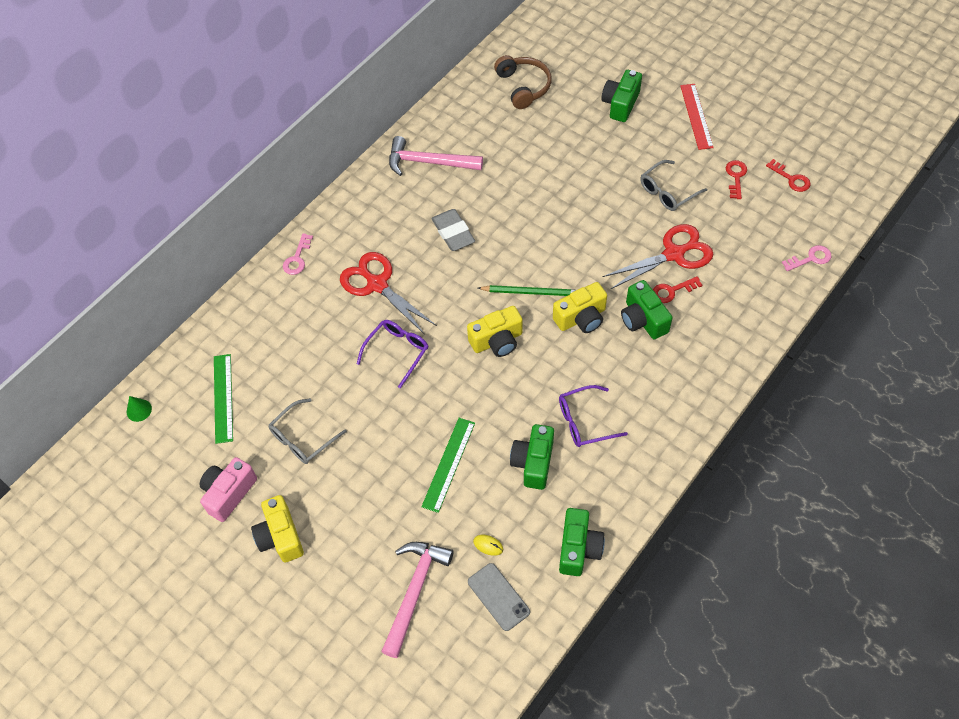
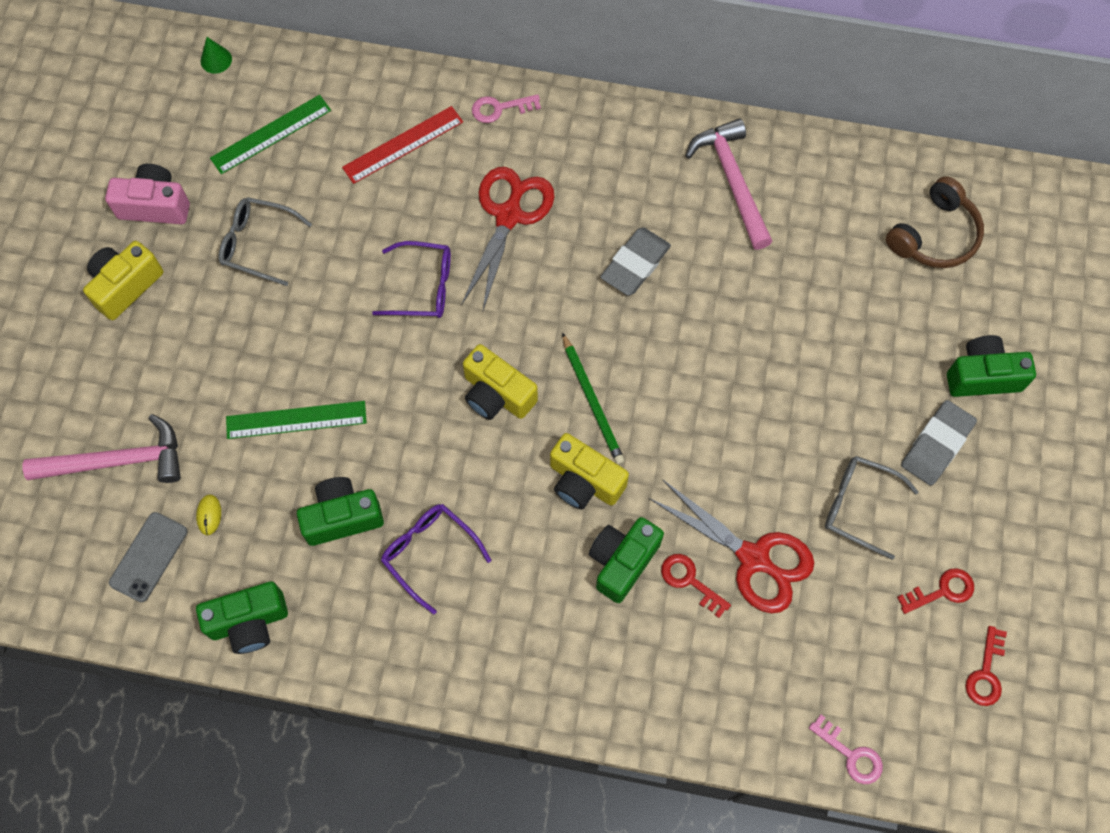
camera: 60 degrees right, 10 degrees up
(650, 141) = (936, 445): none -> grey eraser
(696, 116) = (1025, 490): red ruler -> red ruler (403, 145)

